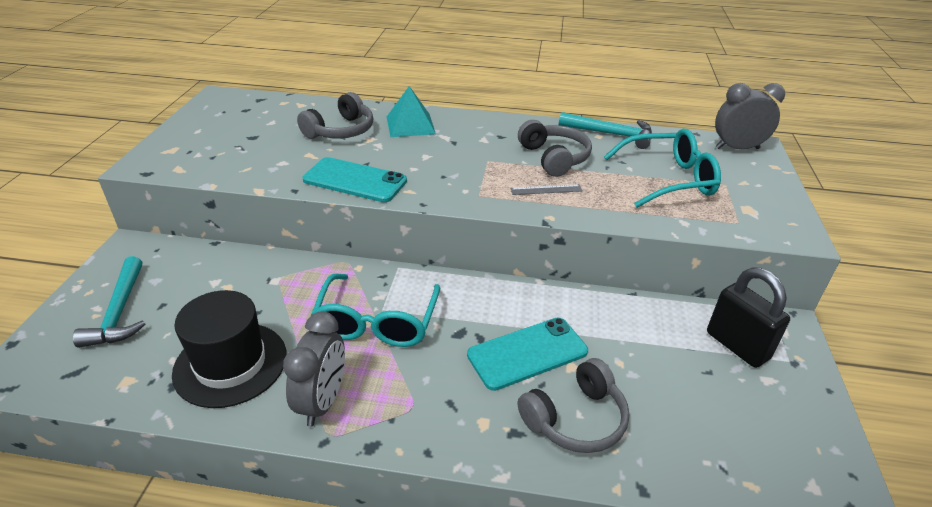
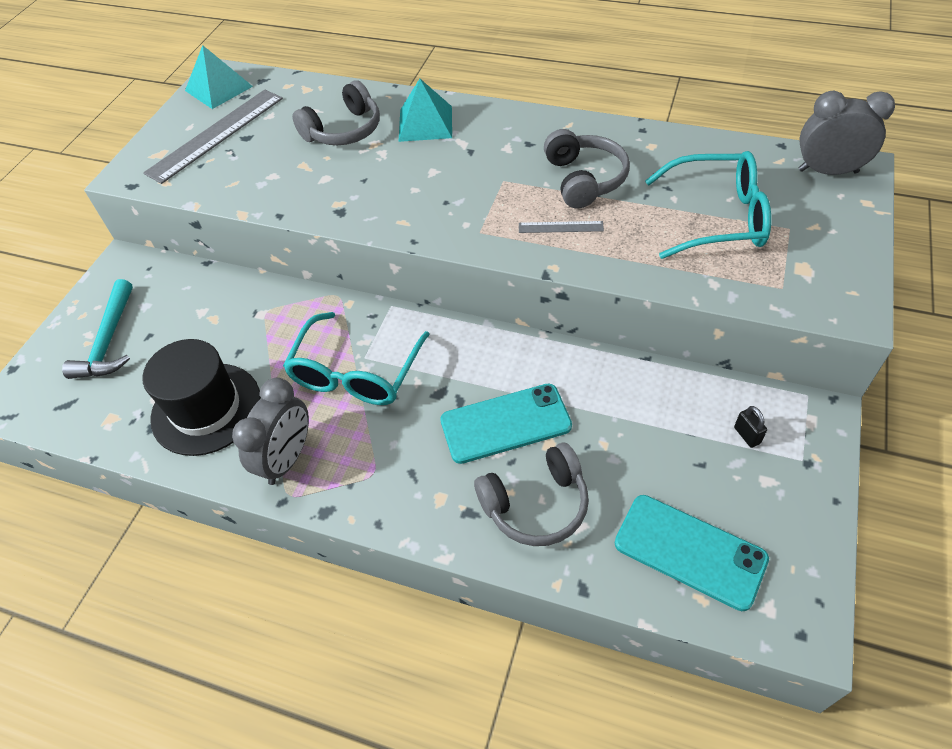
camera: 15 degrees right, 15 degrees up
(221, 105) = (219, 88): none -> turquoise pyramid
(224, 136) = (216, 135): none -> grey ruler
(355, 180) = (346, 204): turquoise phone -> turquoise phone (690, 551)
(611, 134) = (668, 143): turquoise hammer -> none
(737, 346) = (746, 435): black padlock -> black padlock, size x0.41

